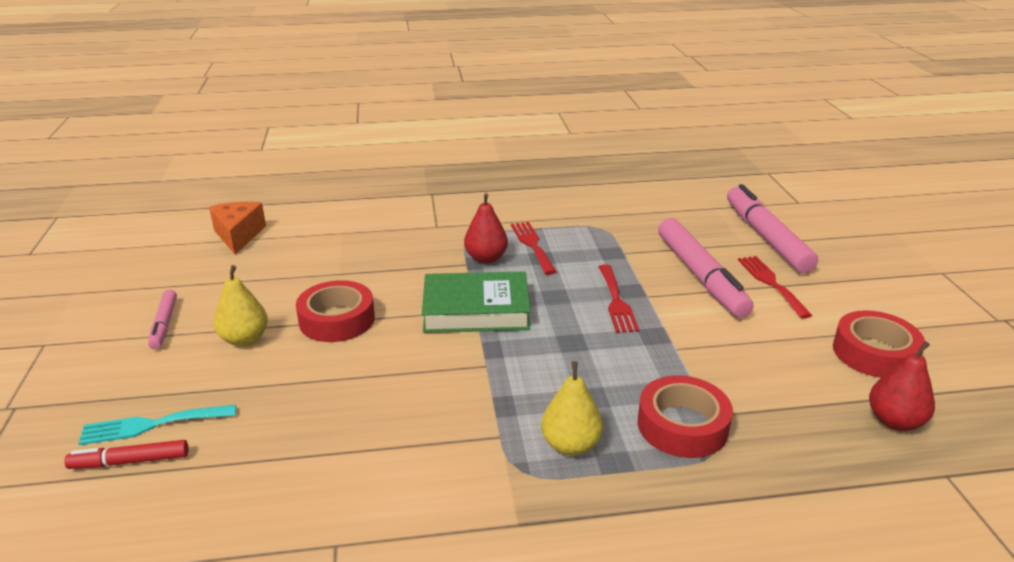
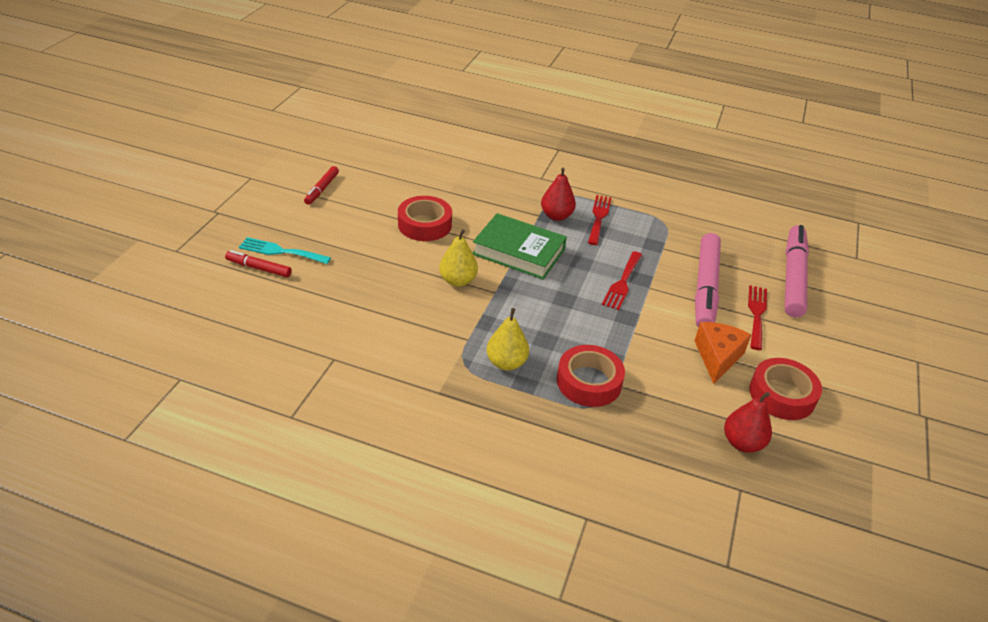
camera: 25 degrees right, 10 degrees up
(164, 324) = (322, 189): pink marker -> red marker
(239, 235) = (403, 139): orange cheese -> orange cheese (717, 357)
(244, 339) = (361, 217): yellow pear -> yellow pear (458, 281)

